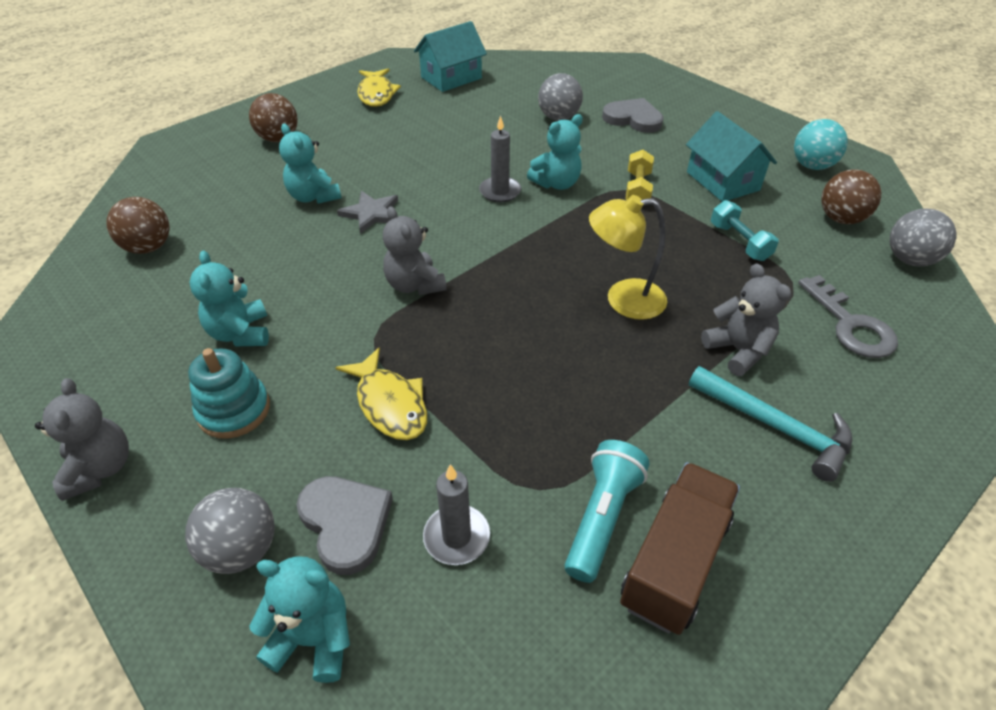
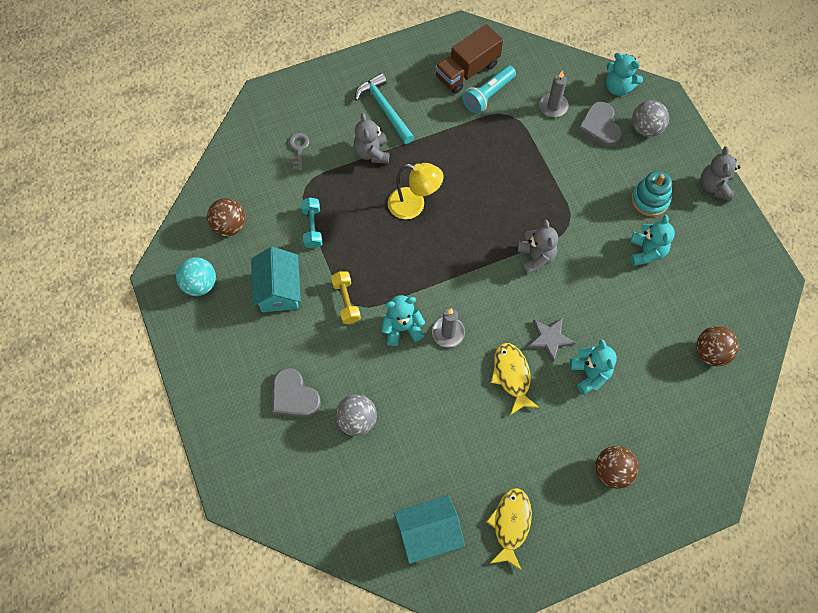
camera: 160 degrees left, 20 degrees up
(390, 404) = (568, 178): yellow fish -> yellow fish (512, 376)
(637, 189) = (346, 301): yellow dumbbell -> yellow dumbbell turned 45 degrees counterclockwise
(851, 325) = (298, 148): grey key -> grey key, size x0.62
(909, 259) = (220, 180): grey ball -> none

